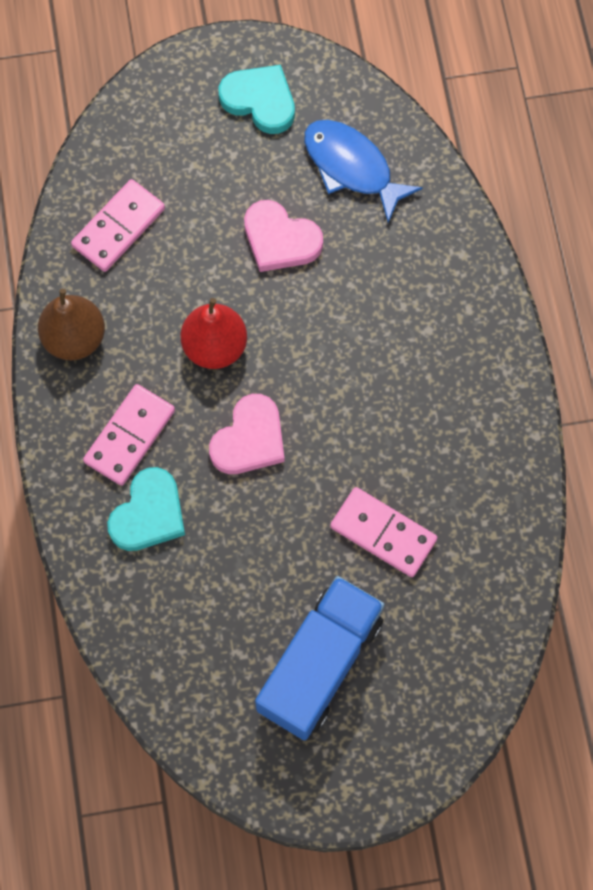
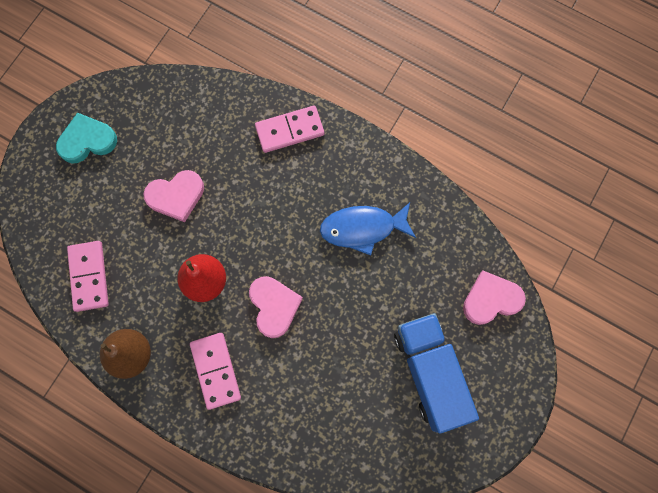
camera: 50 degrees left, 5 degrees up
(149, 514) = (269, 397): turquoise heart -> none
(351, 167) = (169, 126): blue fish -> blue fish (362, 228)
(383, 533) = (385, 279): pink domino -> pink domino (289, 130)
(462, 668) = (491, 299): none -> pink heart

